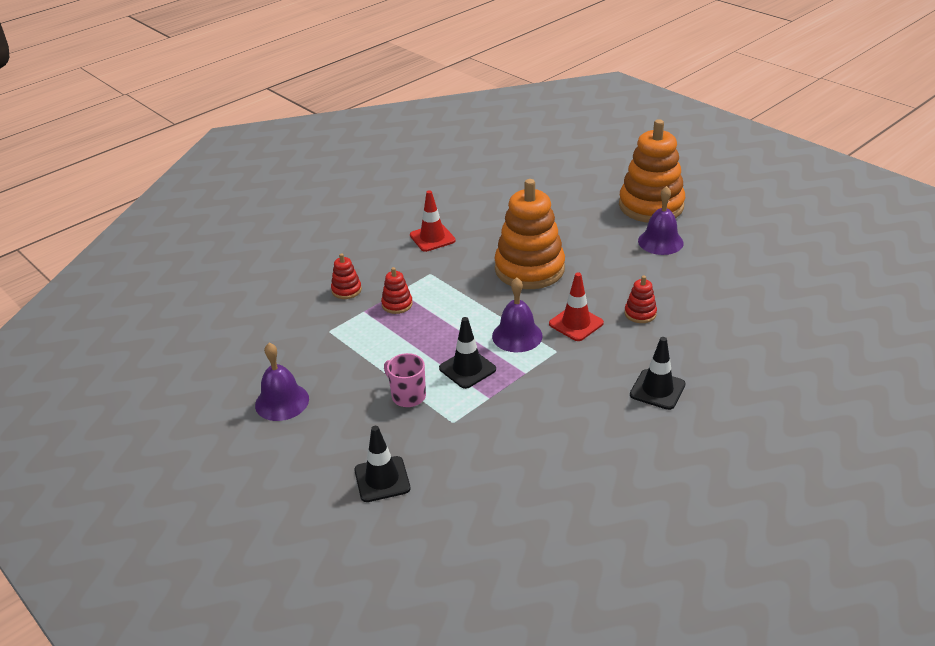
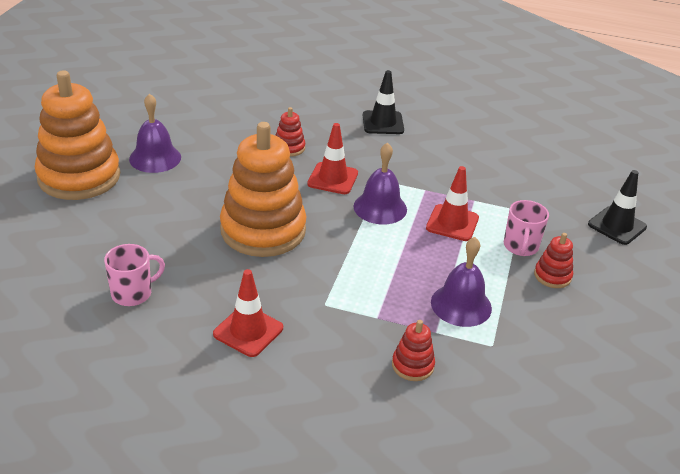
camera: 125 degrees left, 0 degrees up
(282, 401) = (617, 328): purple bell -> purple bell (461, 305)
(397, 304) = (402, 308): red stacking toy -> red stacking toy (552, 276)
(467, 369) = (452, 223): black traffic cone -> red traffic cone
(501, 206) = (133, 293): none -> pink mug

